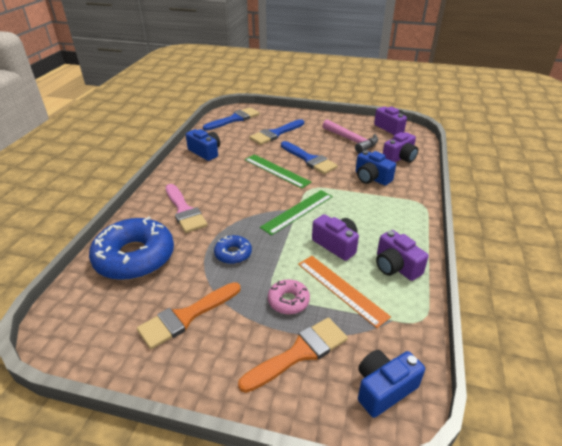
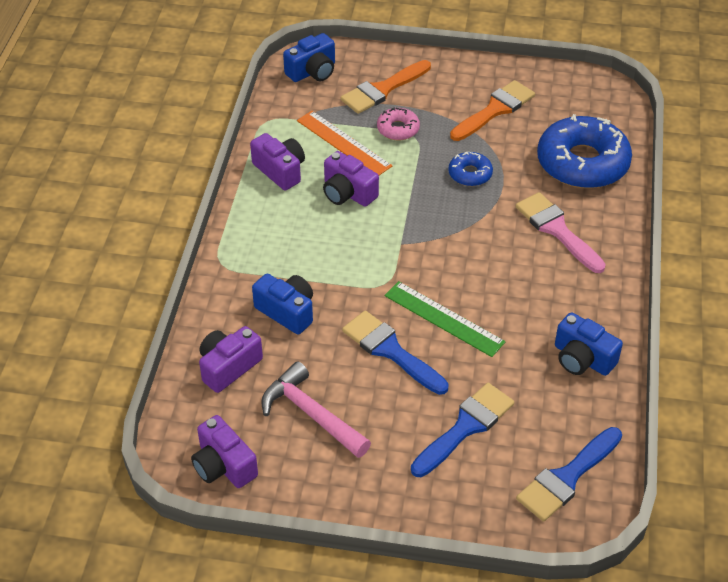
camera: 175 degrees right, 10 degrees up
(298, 211) = (400, 239): green ruler -> none

